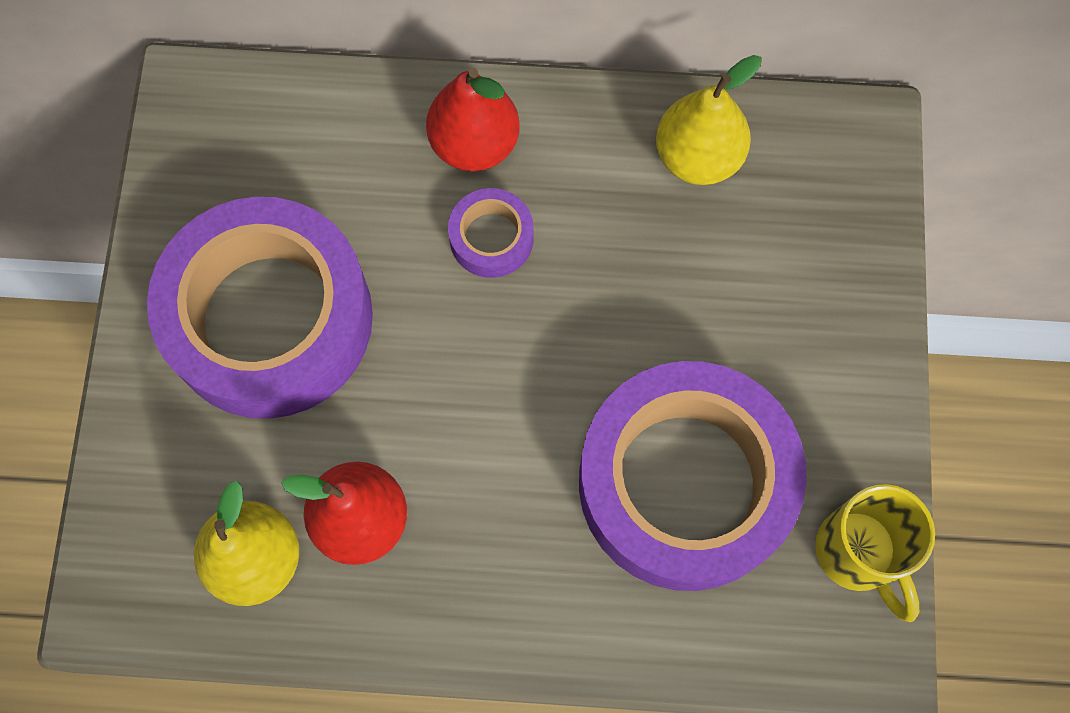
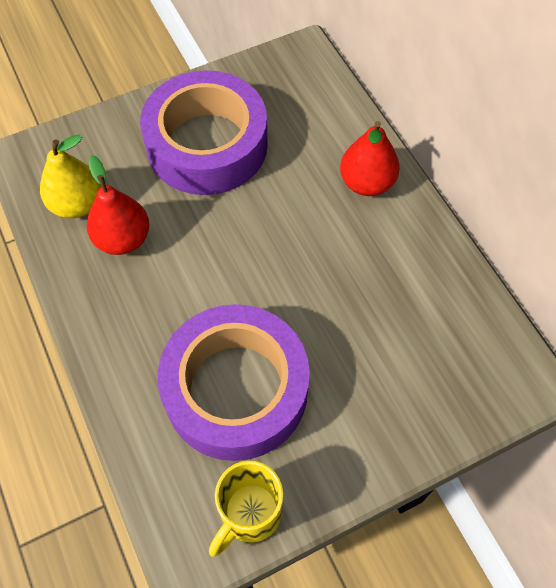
camera: 60 degrees right, 10 degrees down
(491, 238) = (318, 218): purple tape -> none
(698, 157) = (442, 296): yellow pear -> none

